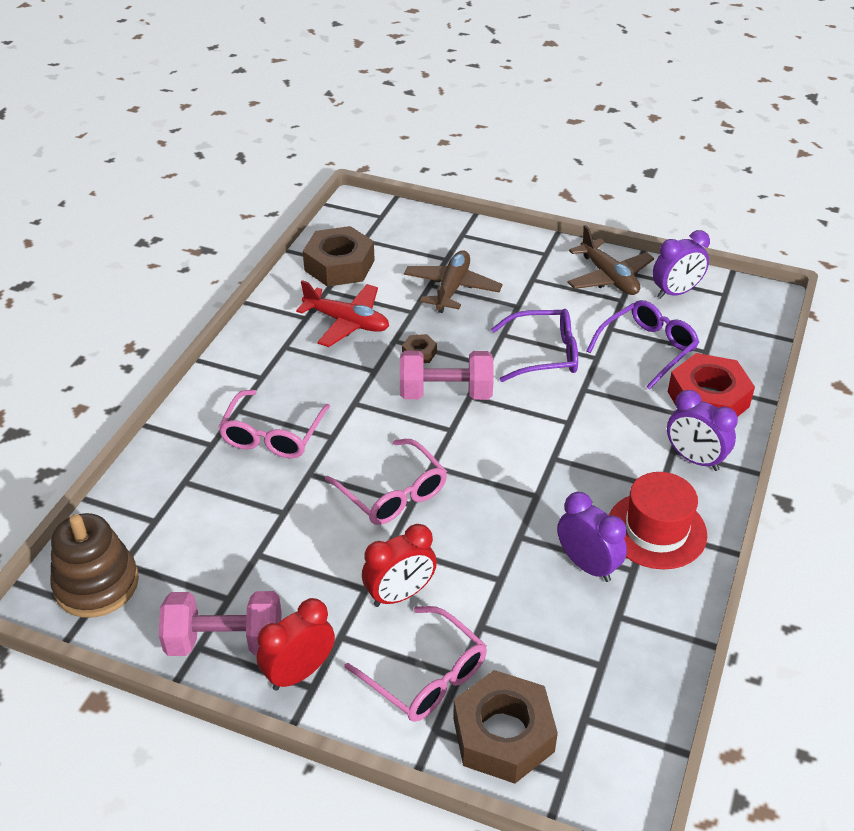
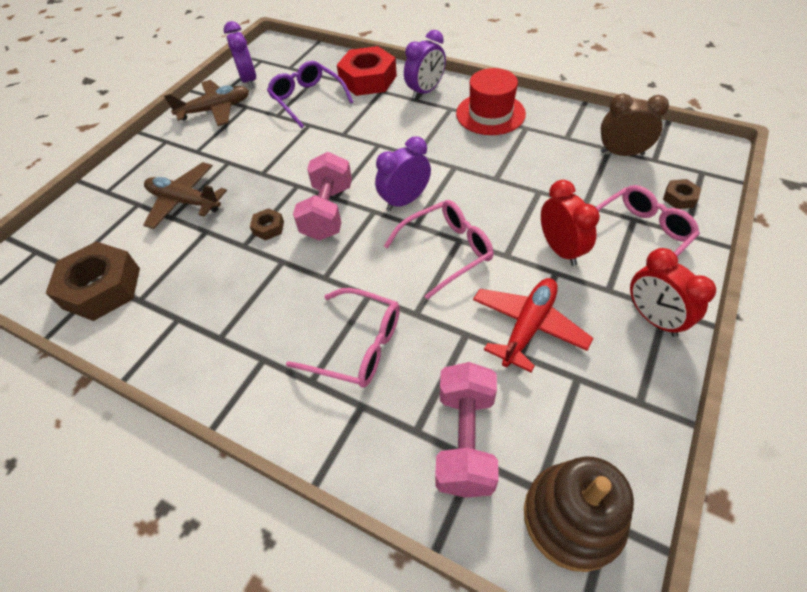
camera: 80 degrees left, 10 degrees up
(225, 641) = (630, 378): pink dumbbell -> pink dumbbell (465, 440)
(347, 322) = (201, 282): red plane -> red plane (528, 327)
(503, 735) = (679, 198): brown nut -> brown nut, size x0.45
(544, 354) = (296, 151): purple glasses -> none
(587, 565) = (523, 147): purple clock -> purple clock (404, 201)
(592, 678) = (621, 153): none -> brown clock

